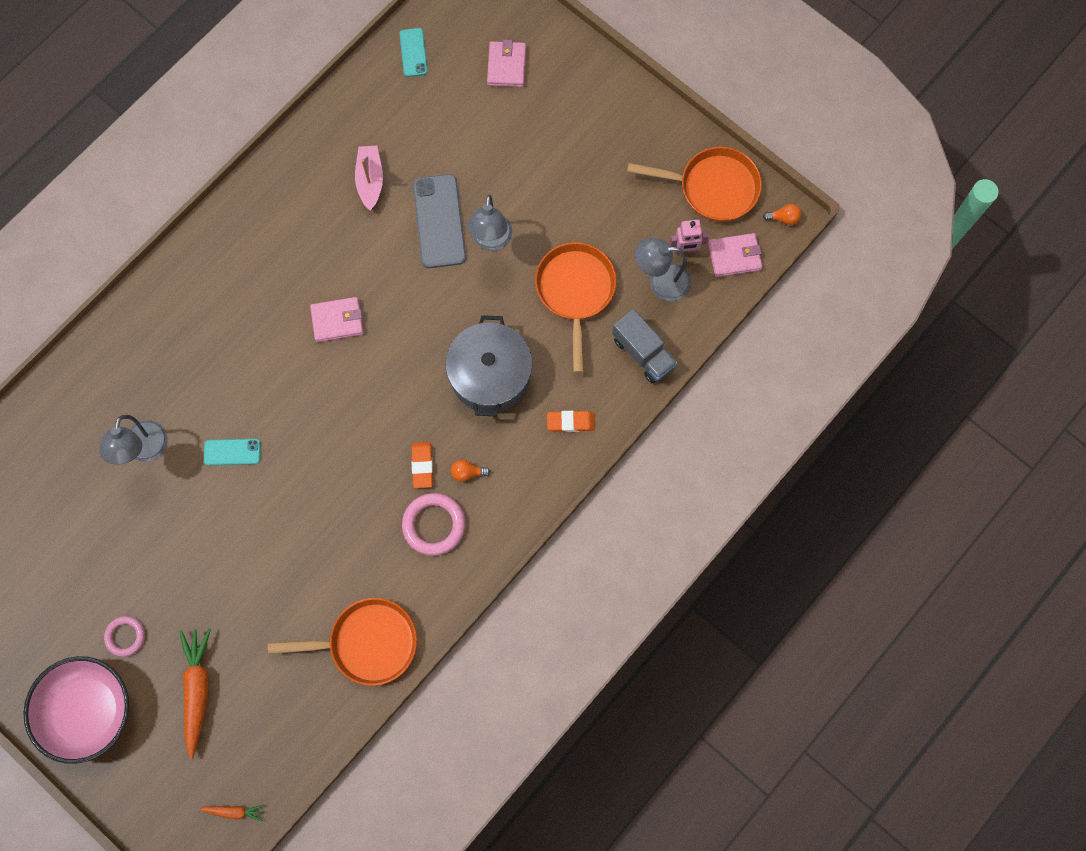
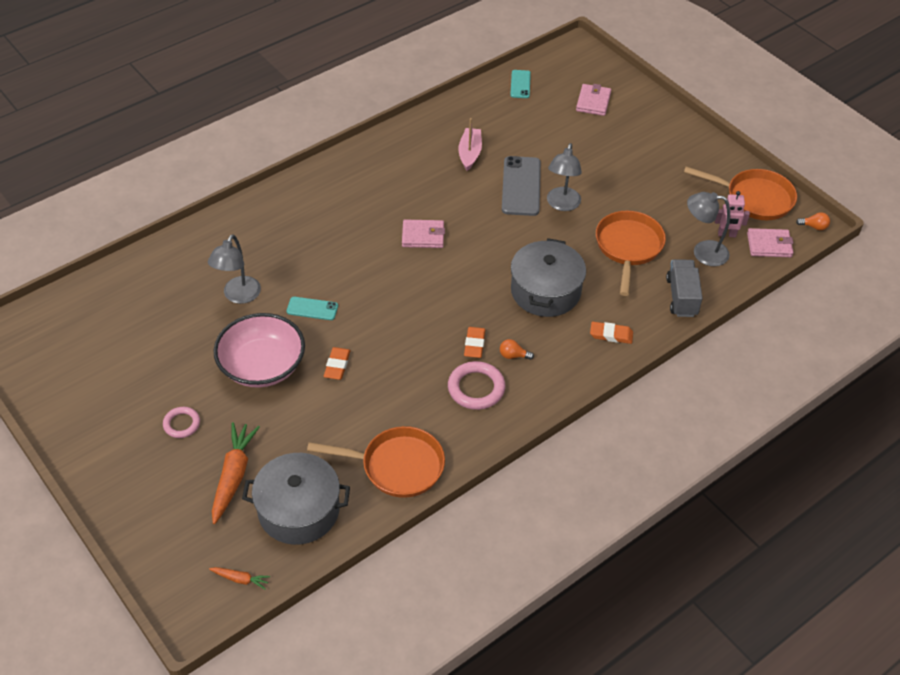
camera: 10 degrees right, 25 degrees down
(87, 711) = (130, 474): pink bowl -> pink bowl (262, 366)
(275, 718) = (299, 510): none -> grey pot
(276, 525) = (337, 365): none -> orange eraser
(643, 353) = (682, 297): grey truck -> grey truck turned 150 degrees counterclockwise

